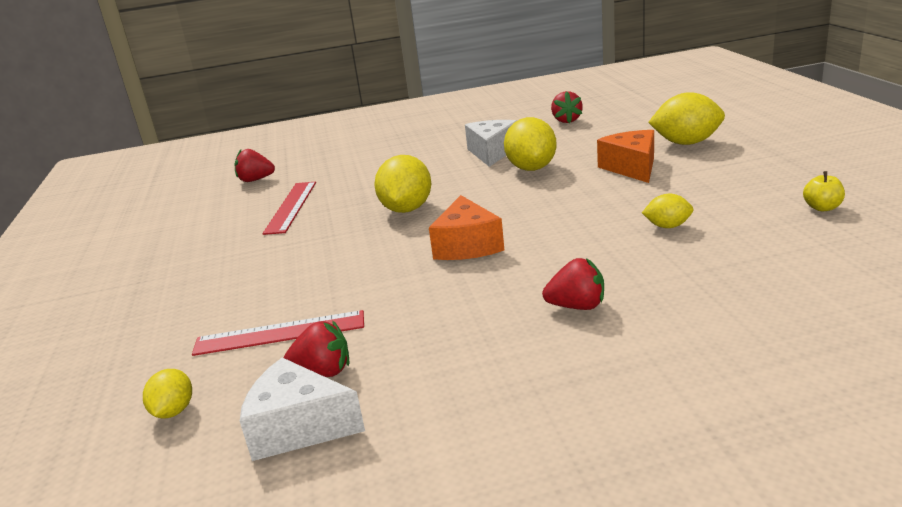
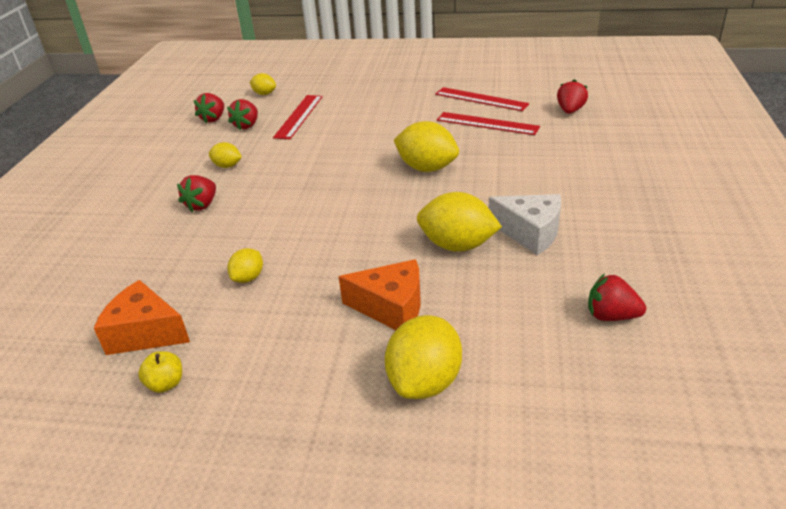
camera: 110 degrees right, 10 degrees up
(220, 224) = (481, 99): none -> red ruler
(298, 427) = (213, 119): white cheese -> red strawberry
(467, 245) = (330, 183): orange cheese -> orange cheese (145, 333)
(467, 331) = (227, 166): none -> yellow lemon

